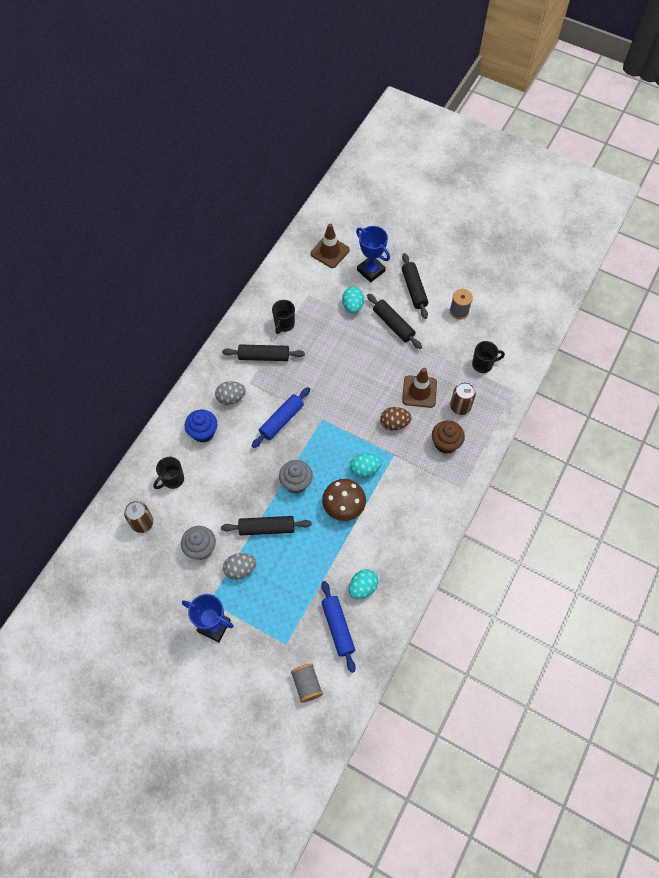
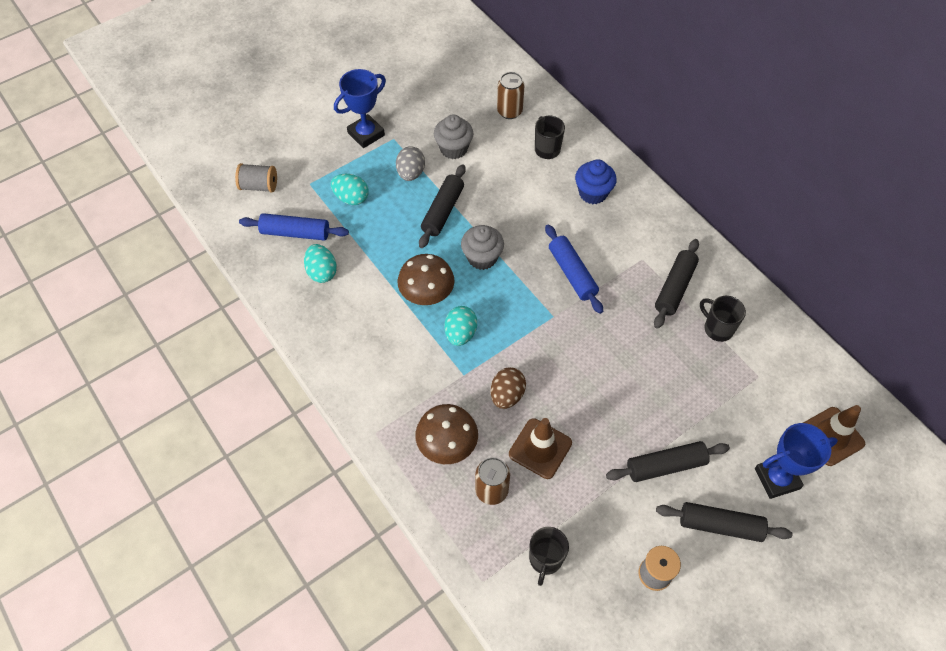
camera: 115 degrees right, 5 degrees down
(231, 398) = (627, 234): grey egg -> none
(352, 306) = (718, 425): turquoise egg -> turquoise egg (351, 198)
(445, 443) = (447, 444): brown cupcake -> brown mushroom

